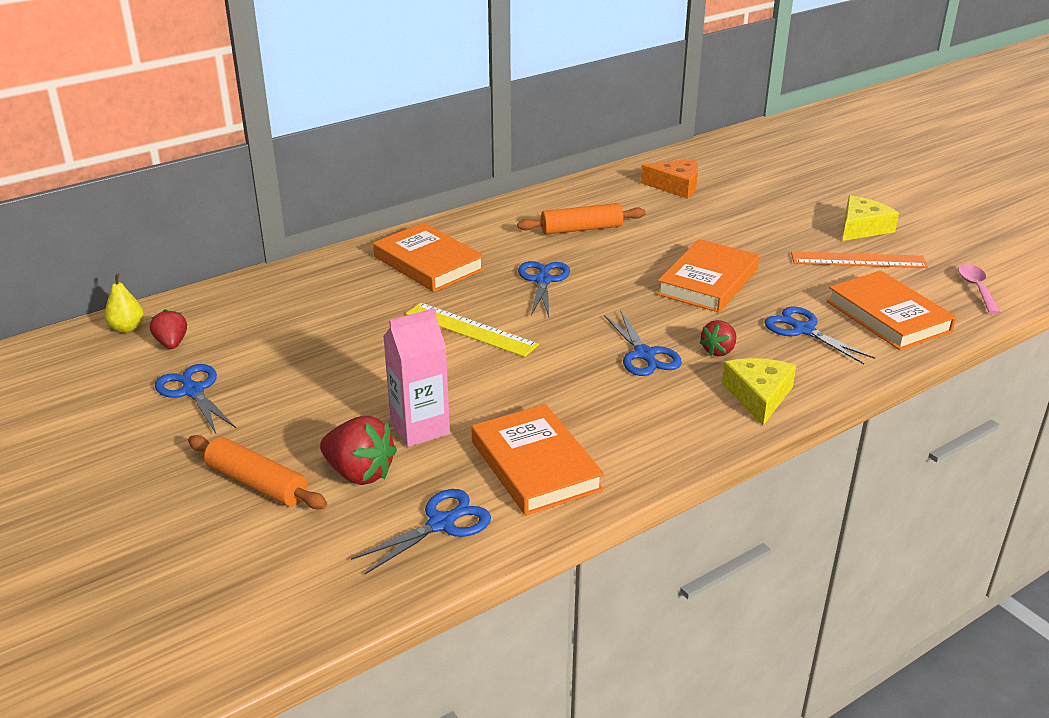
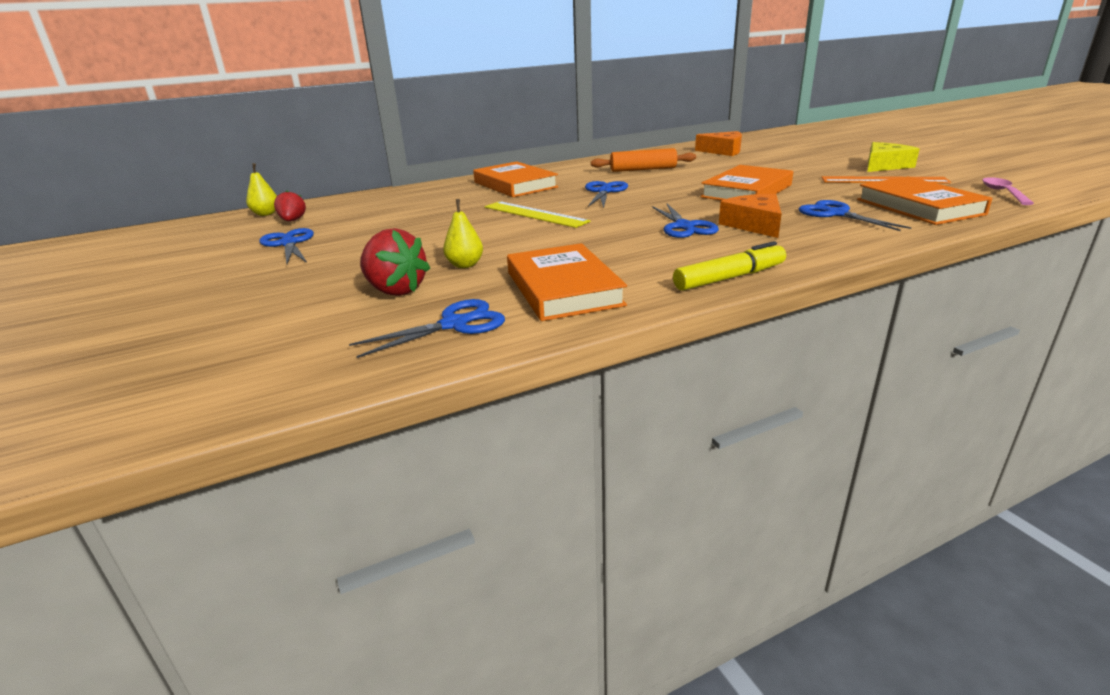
camera: 10 degrees right, 5 degrees down
(257, 483) = (300, 295): orange rolling pin -> none
(420, 428) = (465, 265): pink carton -> yellow pear
(697, 444) = (729, 278): none -> yellow marker
(718, 351) = (754, 225): red strawberry -> orange cheese
(758, 396) = (793, 250): yellow cheese -> none

